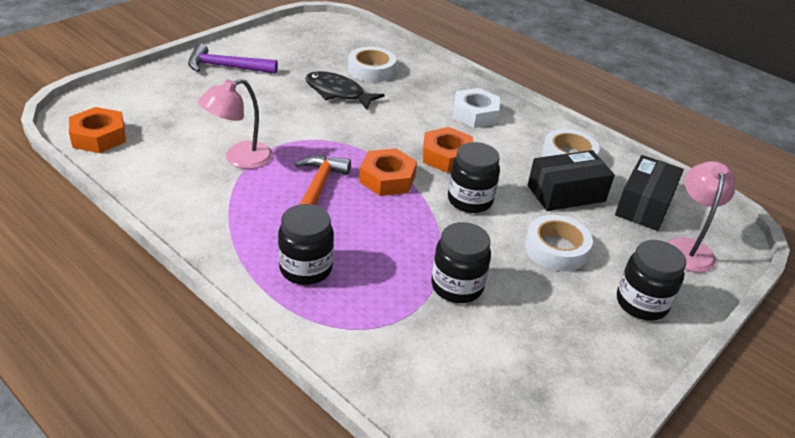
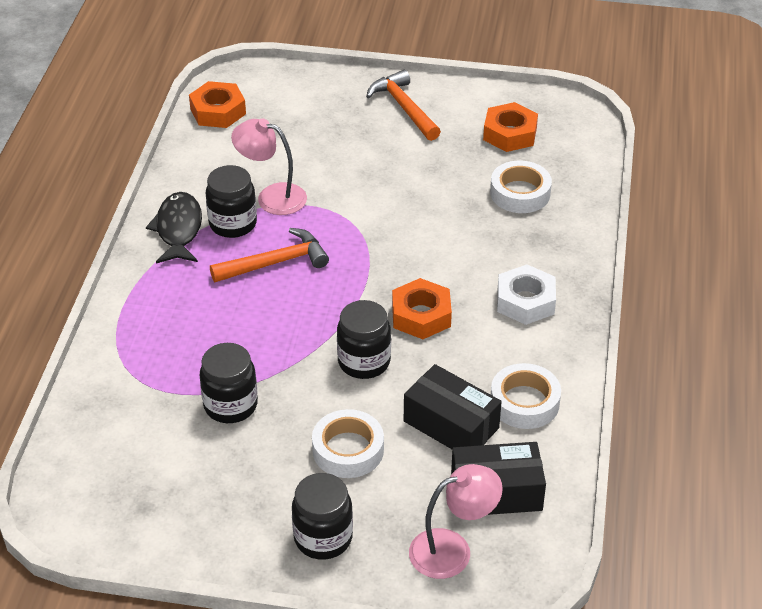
camera: 60 degrees right, 5 degrees up
(226, 67) = (404, 108): purple hammer -> orange hammer
(306, 268) = (170, 309): black jar -> black jar (233, 224)
(337, 93) = (447, 194): black fish -> black fish (178, 229)
(387, 179) = (339, 295): orange nut -> orange nut (510, 134)

